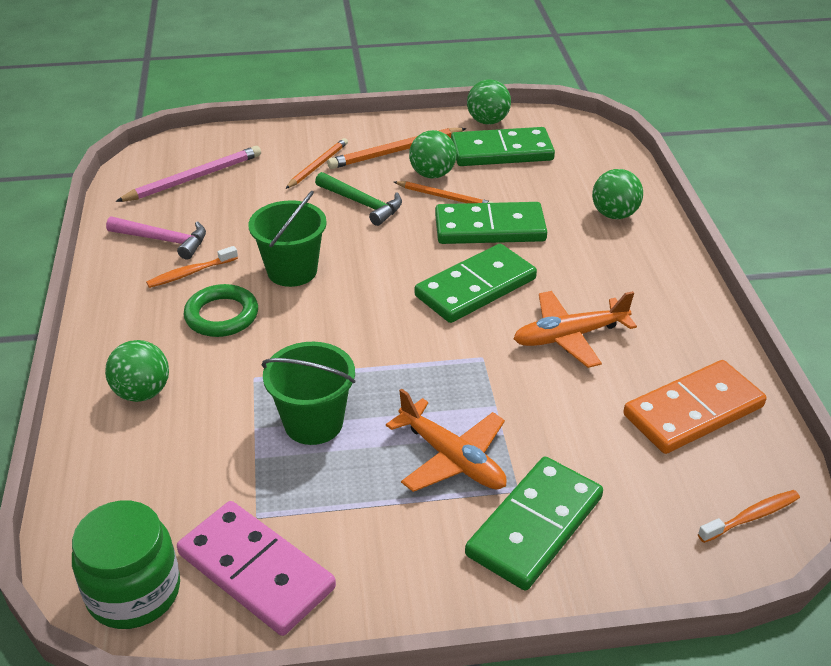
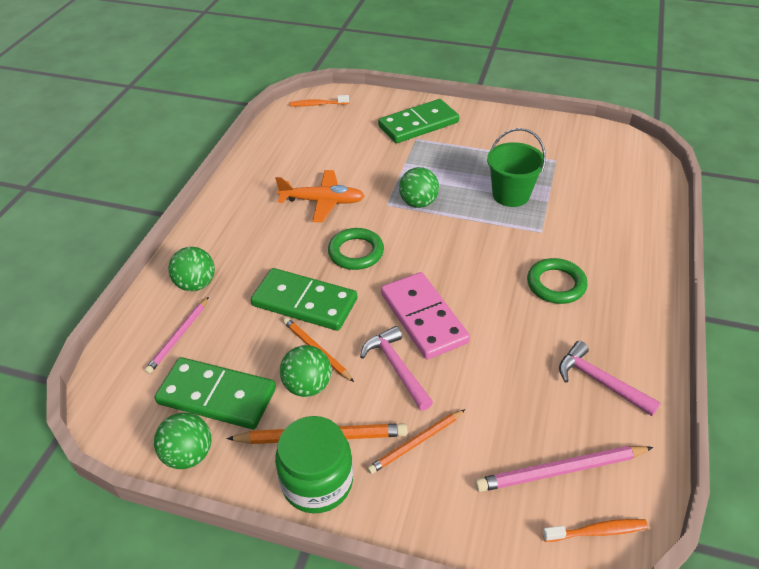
camera: 155 degrees left, 5 degrees up
(134, 592) = (622, 146): green jar -> green jar (317, 482)
(142, 392) = (619, 241): green ball -> green ball (418, 203)
(190, 273) = (577, 334): orange toothbrush -> orange toothbrush (597, 531)
(256, 571) = (561, 140): pink domino -> pink domino (424, 318)
(292, 271) = (489, 309): green bucket -> none
(362, 204) = (396, 367): green hammer -> pink hammer
(452, 458) = (440, 159): orange plane -> none
(476, 288) = (356, 252): green domino -> green ring
(579, 175) = (179, 337): none -> pink pencil
(693, 411) = (295, 147): orange domino -> none

